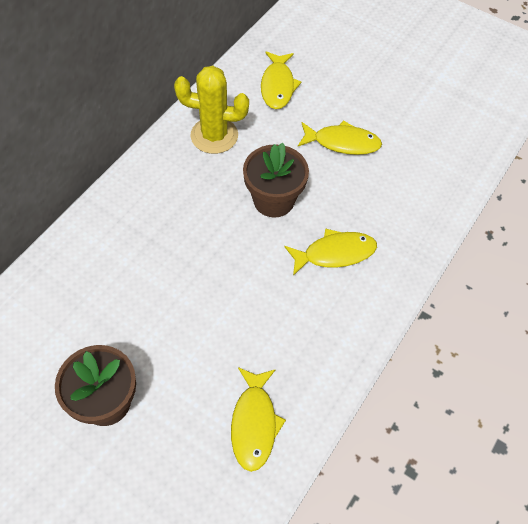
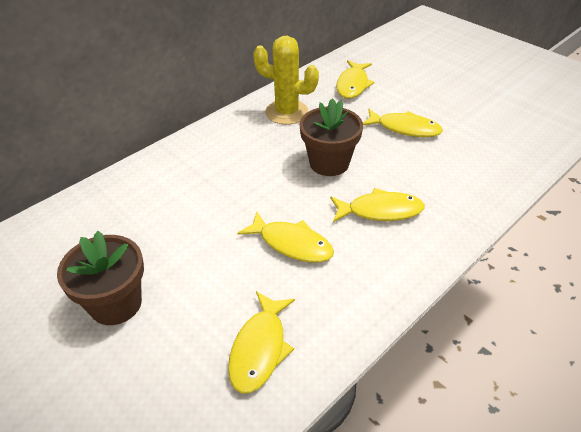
camera: 15 degrees right, 15 degrees down
(257, 306) = (291, 244): none -> yellow fish

